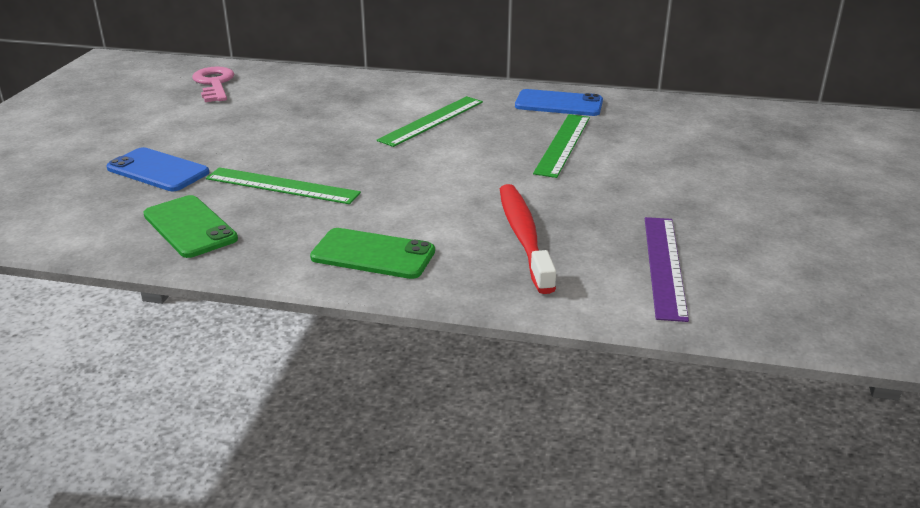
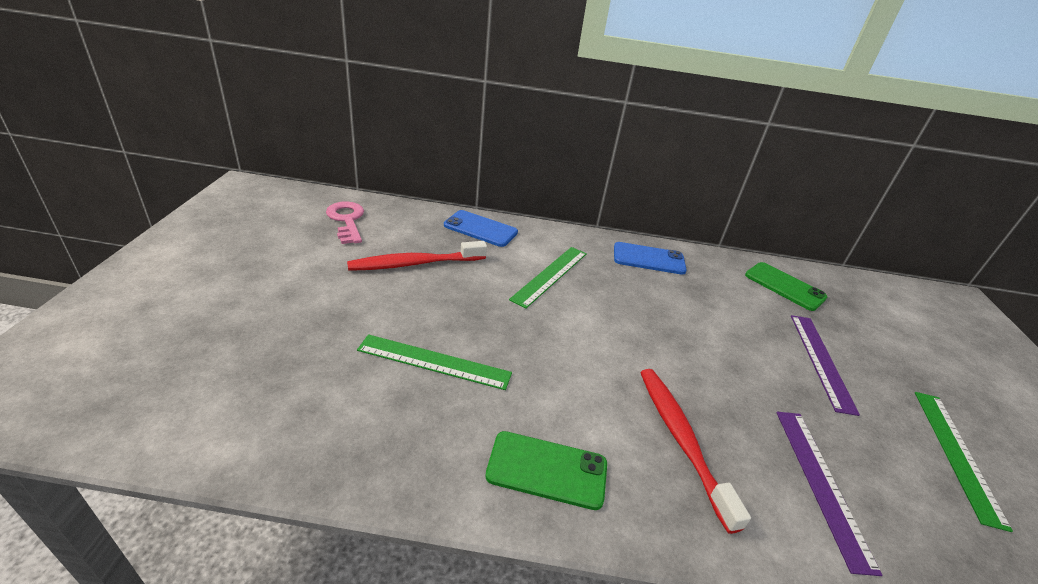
camera: 10 degrees left, 5 degrees up
(158, 170) = (307, 337): blue phone -> blue phone (480, 229)
(190, 227) = (350, 426): green phone -> green phone (784, 286)
(282, 115) = (416, 263): none -> red toothbrush
(563, 144) = (670, 309): green ruler -> green ruler (956, 453)
(727, 181) = (821, 360): none -> purple ruler

